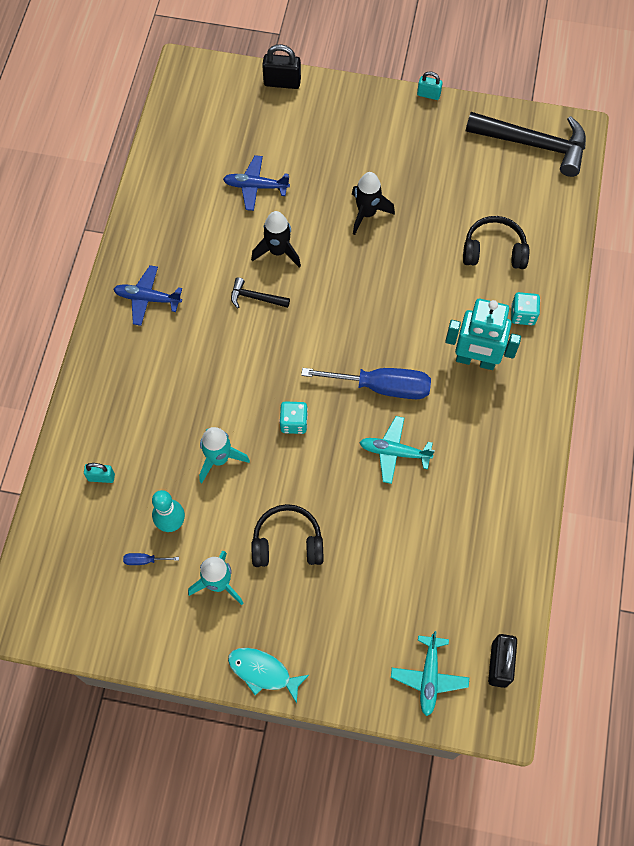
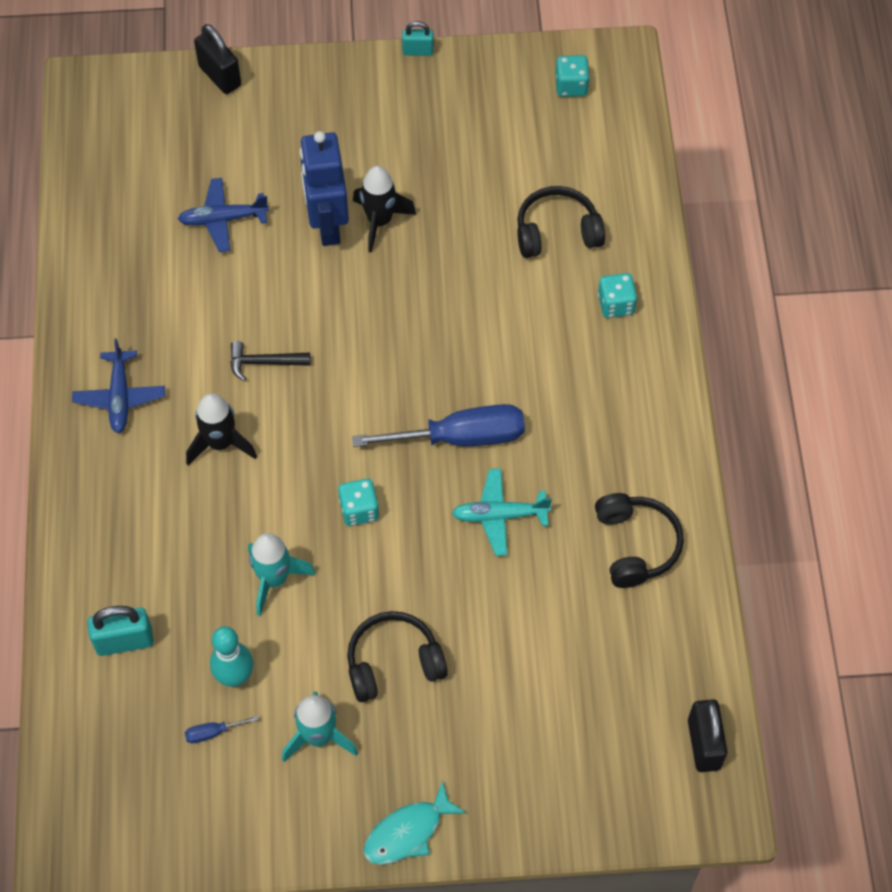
camera: 15 degrees left, 5 degrees down
(101, 477) = (124, 641): turquoise padlock -> turquoise padlock, size x1.60
(147, 298) = (120, 397): blue plane -> blue plane turned 90 degrees counterclockwise
(263, 672) = (408, 832): turquoise fish -> turquoise fish turned 45 degrees counterclockwise
(278, 251) = (276, 296): black rocket -> black rocket (220, 443)
(282, 82) = (220, 76): black padlock -> black padlock turned 60 degrees clockwise
(328, 207) = (327, 225): none -> blue robot
(429, 677) = (620, 783): turquoise plane -> none
(475, 360) = (571, 376): turquoise robot -> none
(489, 499) = (636, 545): none -> black headphones
(533, 144) = (571, 86): black hammer -> turquoise dice

